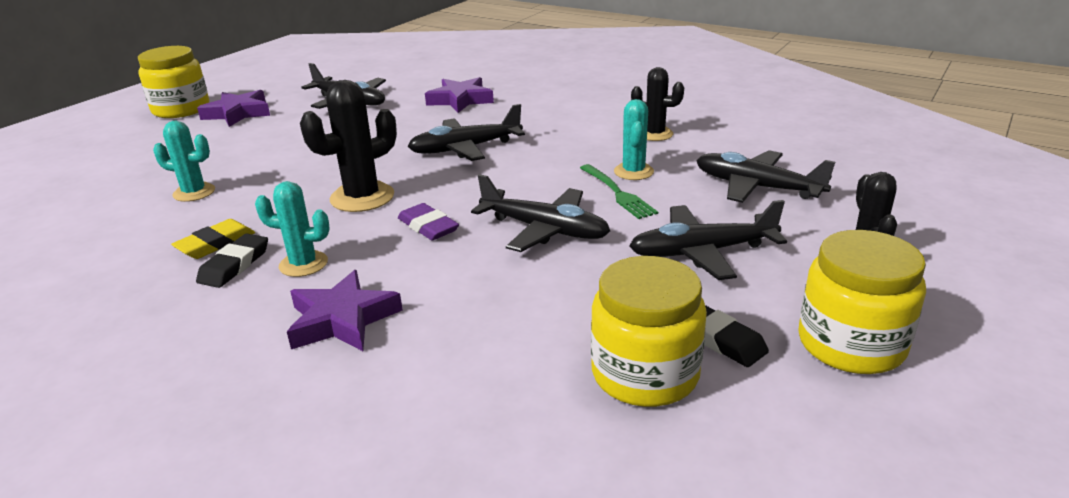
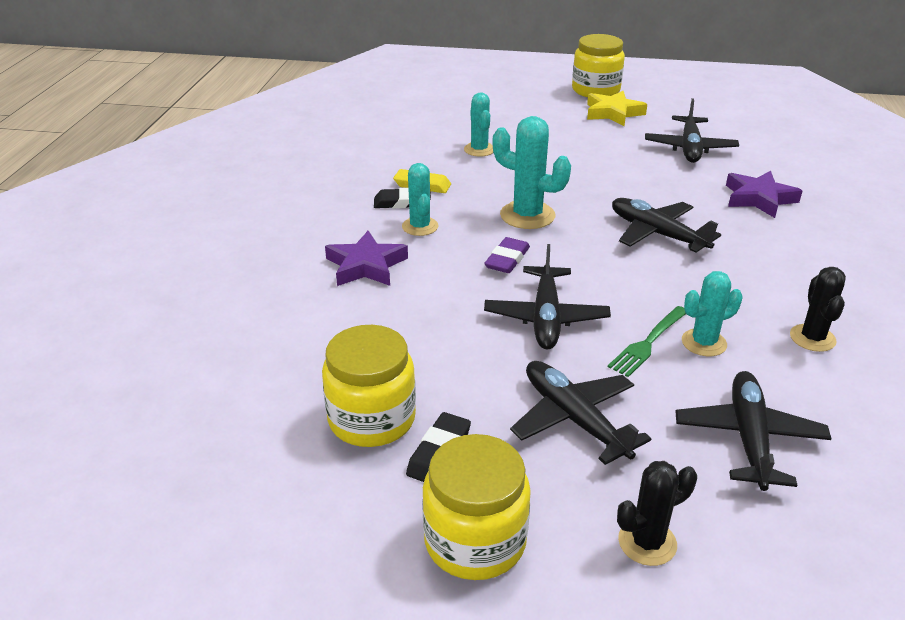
camera: 65 degrees right, 5 degrees up
(238, 113) = (613, 113): purple star -> yellow star
(362, 197) = (527, 215): black cactus -> turquoise cactus

